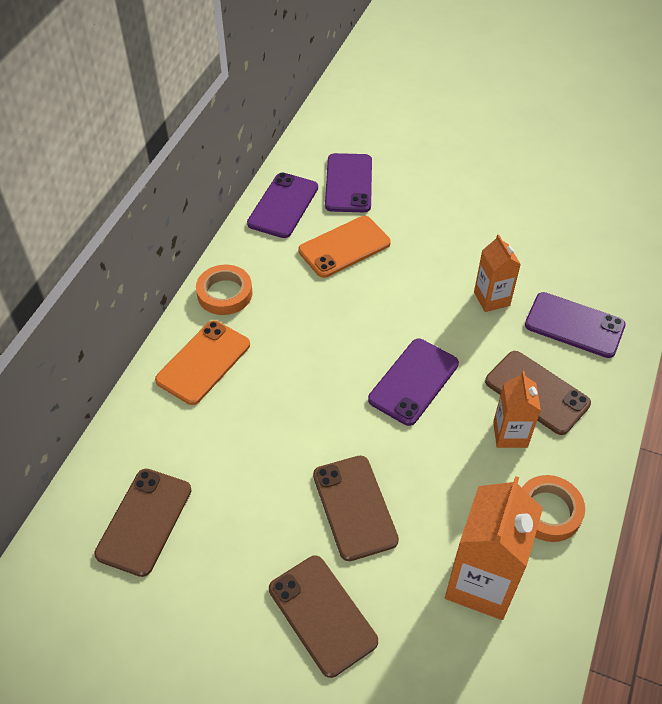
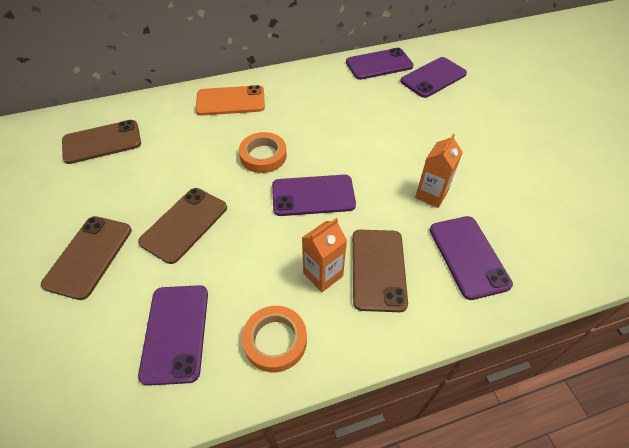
camera: 50 degrees right, 0 degrees up
(225, 293) = (287, 81): orange tape -> orange tape (263, 156)
(344, 247) = (381, 104): orange phone -> none
(481, 583) = (176, 333): orange carton -> purple phone

